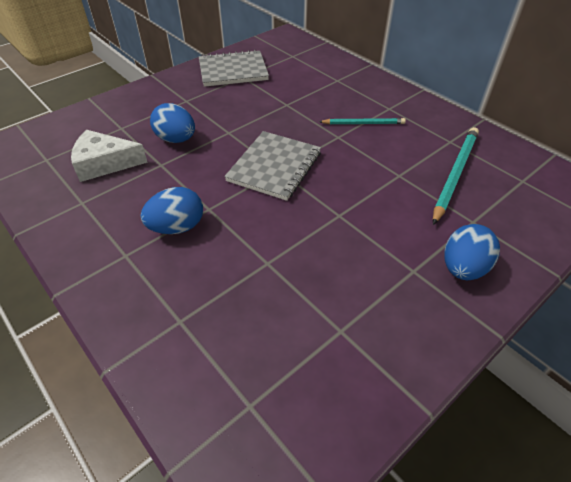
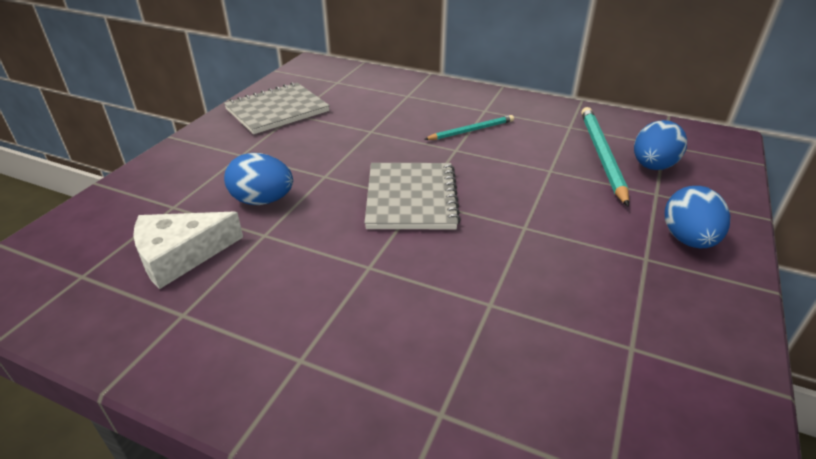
camera: 25 degrees left, 10 degrees down
(177, 227) = (345, 301): blue egg -> blue egg (652, 166)

